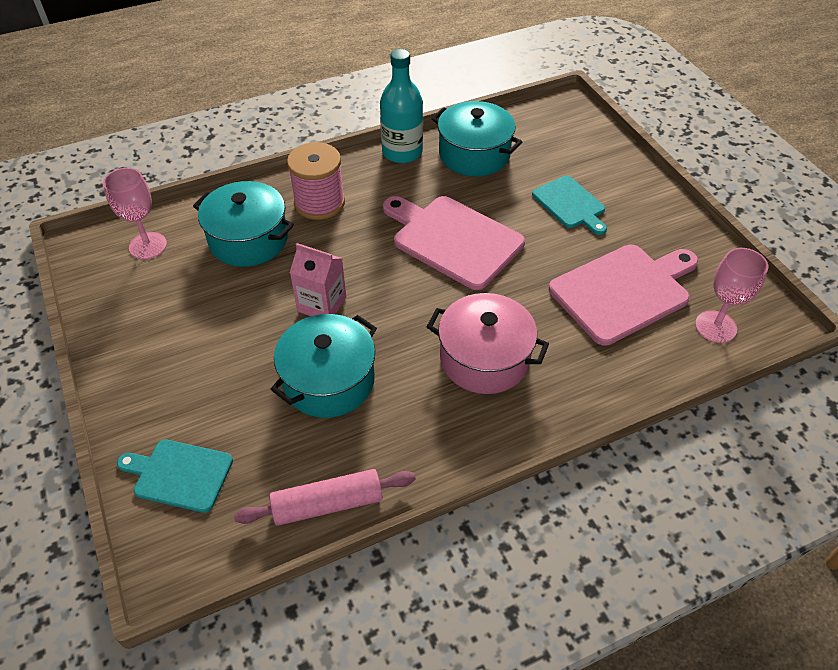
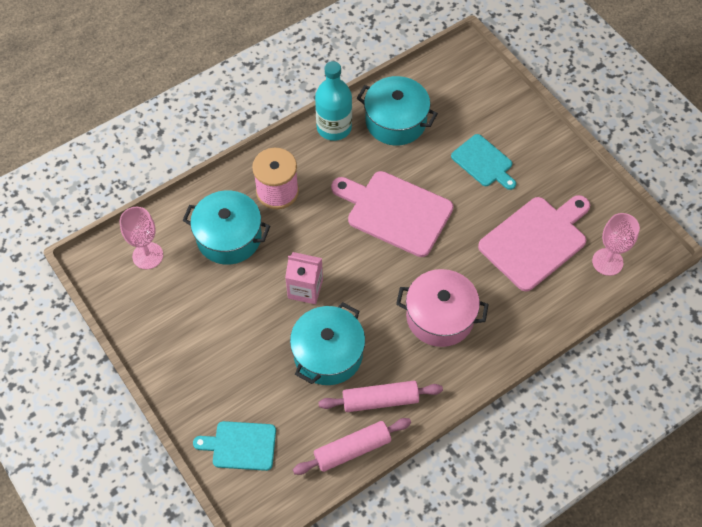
camera: 10 degrees left, 10 degrees up
(382, 447) = (380, 400): none -> pink rolling pin

